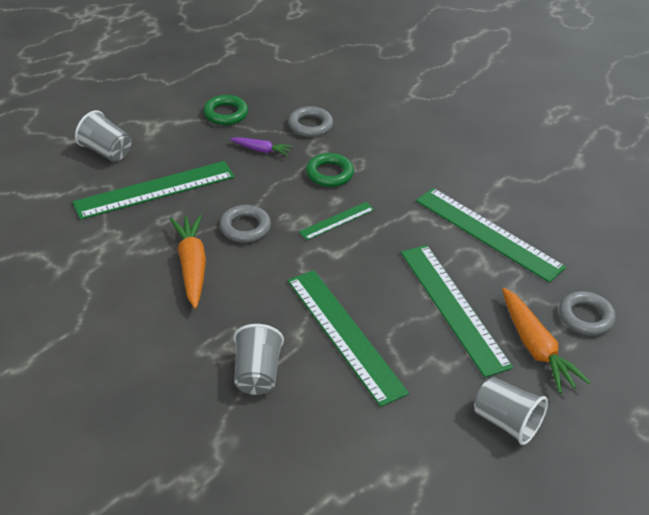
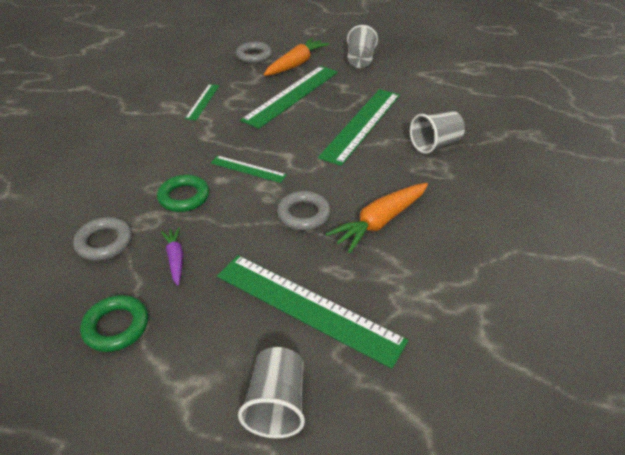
camera: 120 degrees left, 0 degrees up
(488, 233) = (202, 101): green ruler -> green ruler, size x0.50

